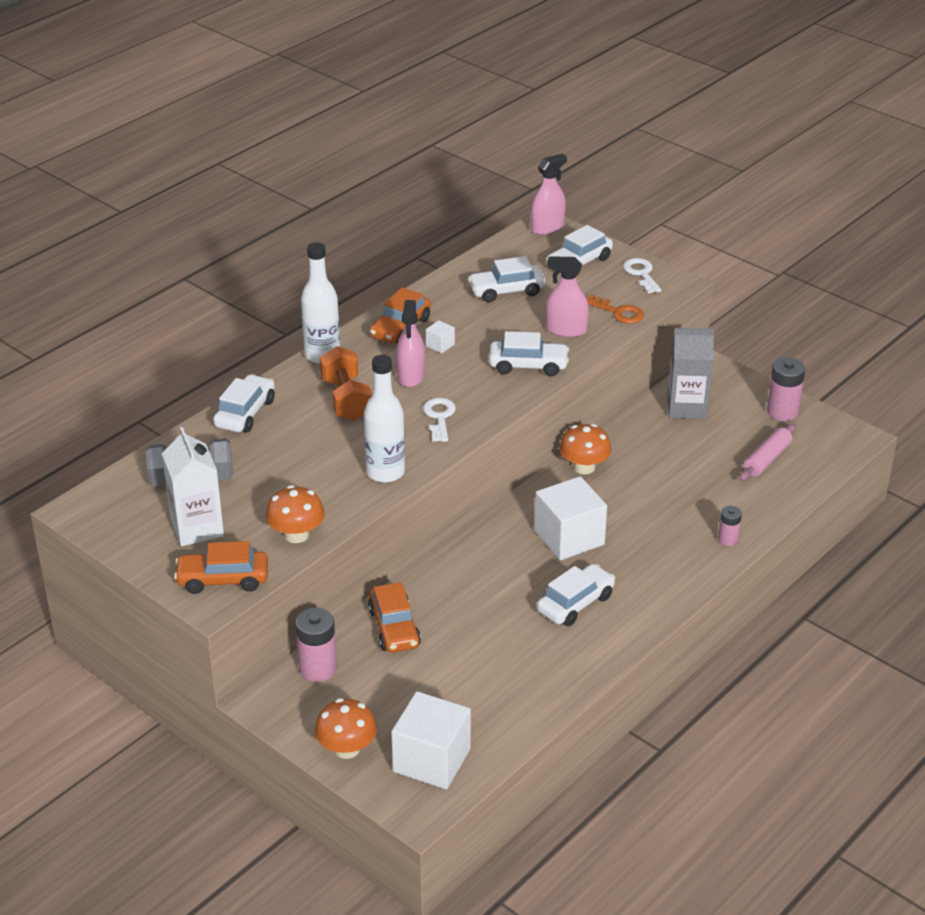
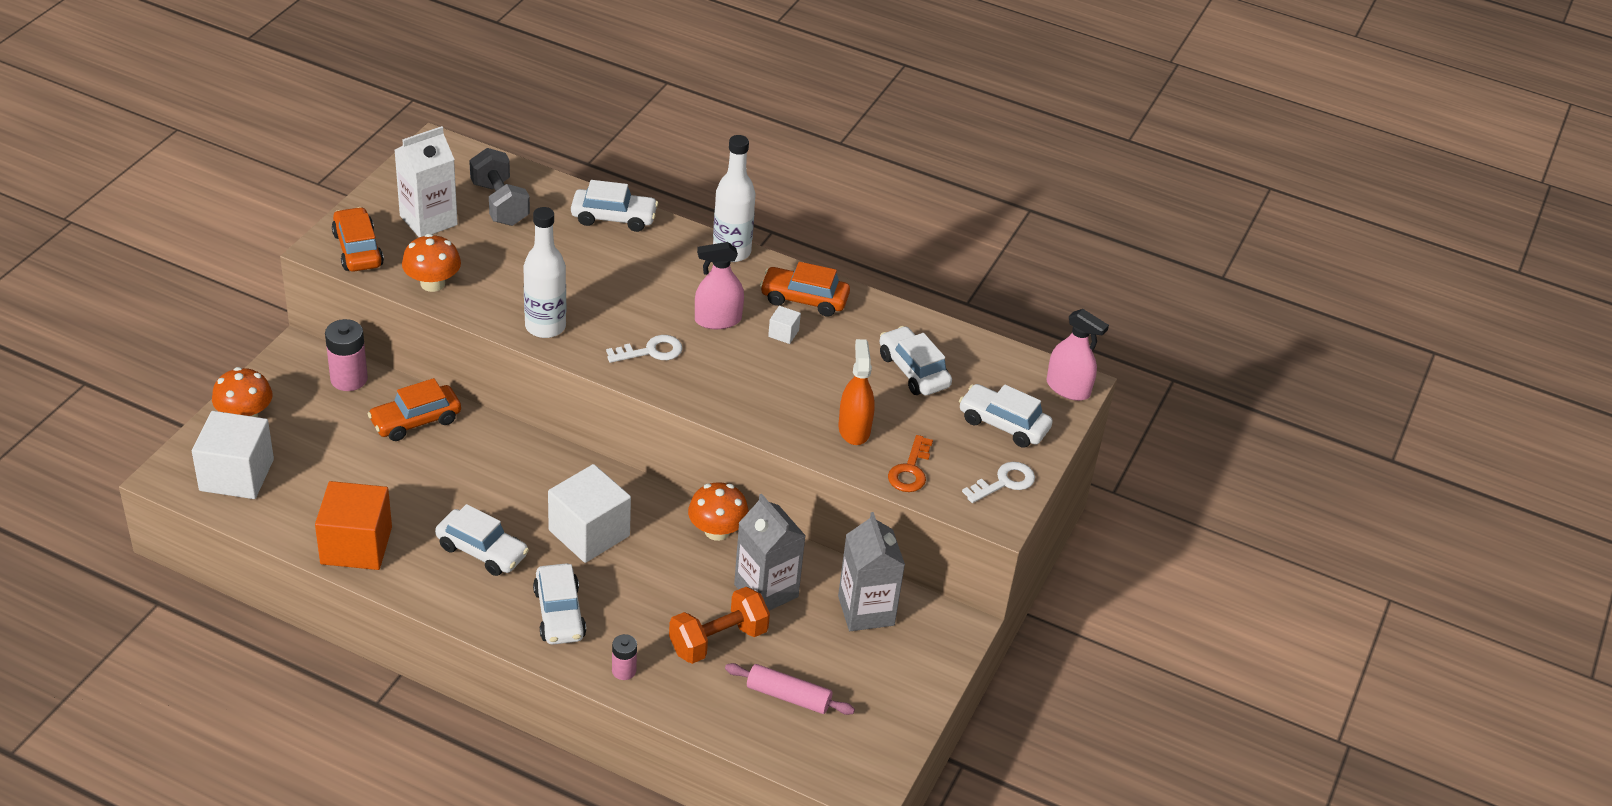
camera: 70 degrees right, 5 degrees up
(346, 400) = (659, 281): orange dumbbell -> orange dumbbell (718, 640)
(528, 365) = (771, 406): white car -> white car (559, 613)
(550, 683) = (356, 545): none -> orange cube
(566, 330) = (854, 429): pink spray bottle -> orange spray bottle
(656, 452) = (766, 590): none -> grey carton
(782, 411) = (893, 705): pink battery -> none

